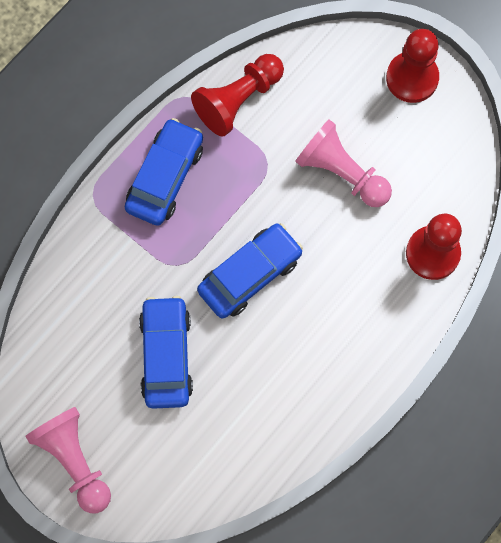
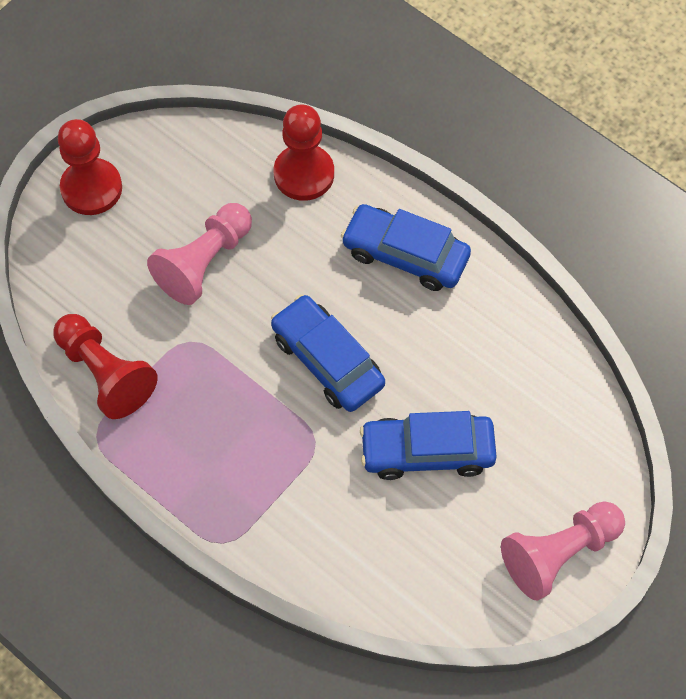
camera: 90 degrees left, 10 degrees down
(165, 177) = (202, 456): blue car -> blue car (405, 254)

